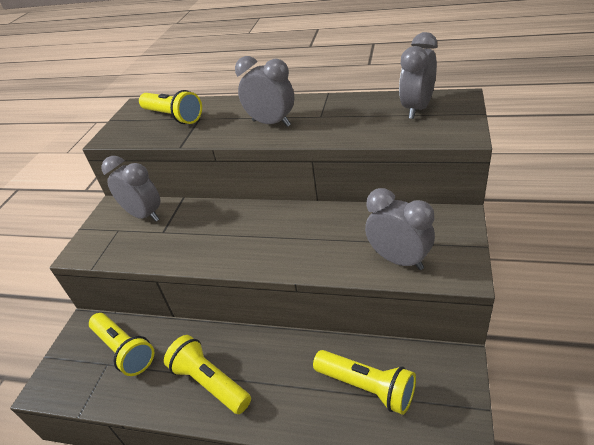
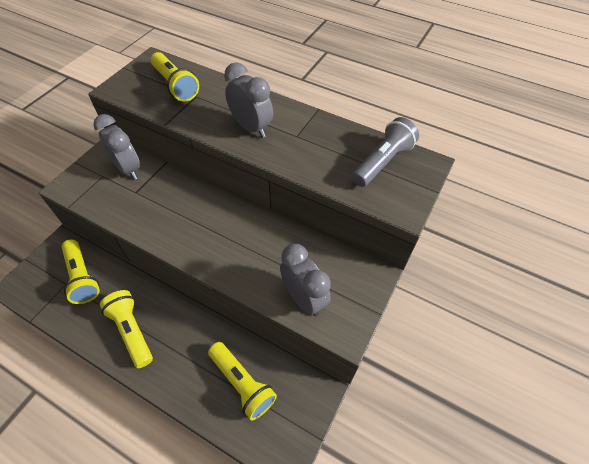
camera: 10 degrees right, 15 degrees up
(417, 109) = (382, 162): grey clock -> grey flashlight

